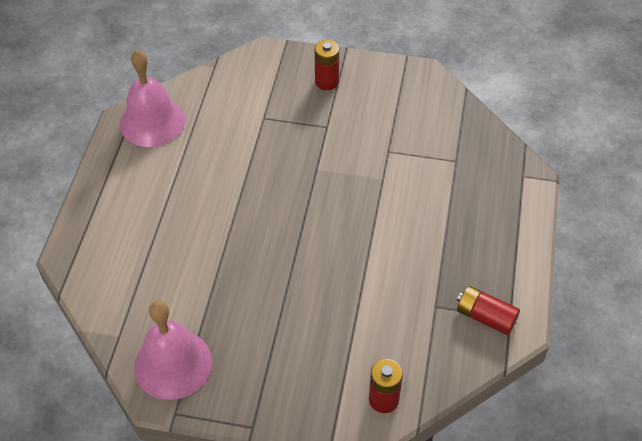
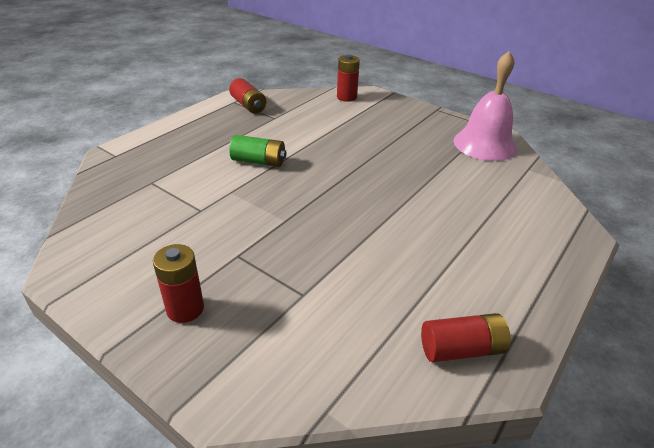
camera: 155 degrees left, 15 degrees down
(152, 122) = (461, 349): pink bell -> red battery
(391, 224) = (258, 161): none -> green battery

